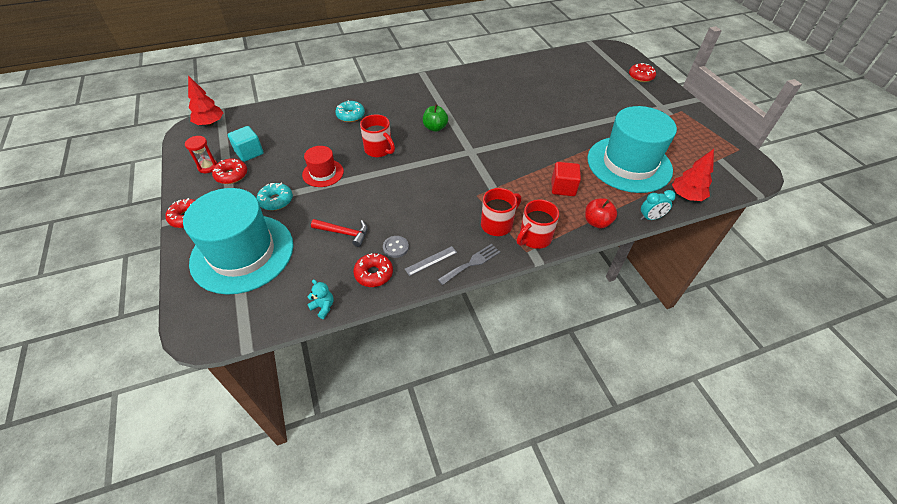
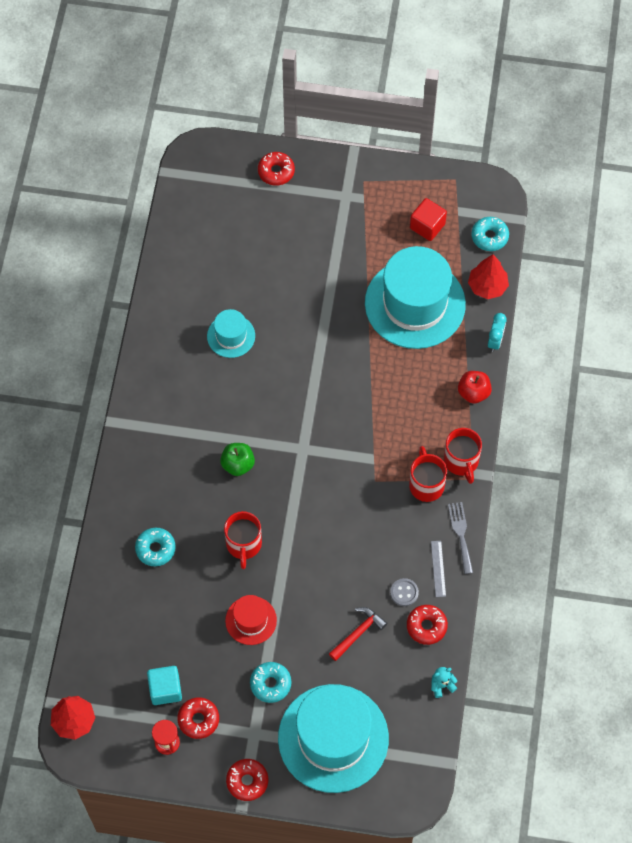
camera: 60 degrees left, 15 degrees up
(379, 150) = (243, 544): red mug -> red mug turned 105 degrees clockwise
(519, 96) = (231, 336): none -> turquoise hat
(563, 188) = (412, 391): red cube -> red cube (427, 226)
(723, 182) = (489, 237): none -> turquoise donut

